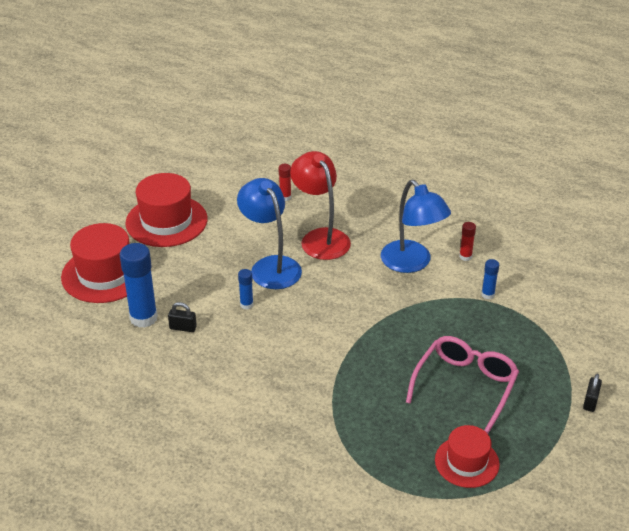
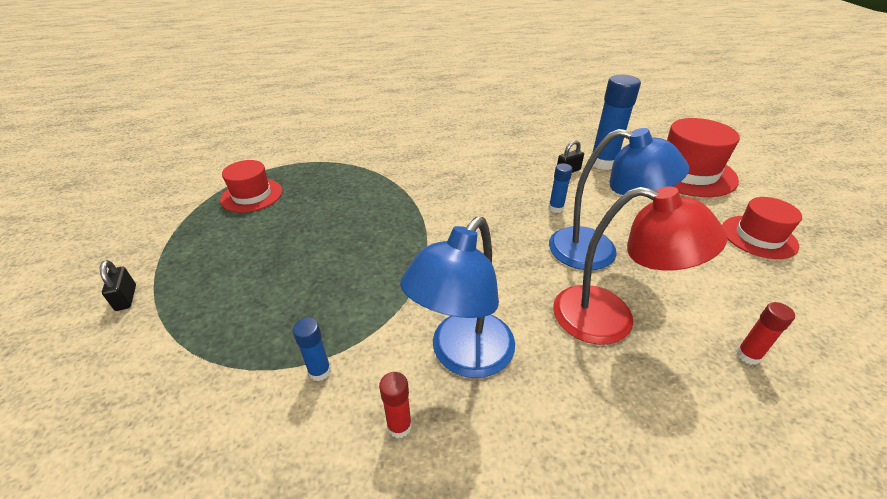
camera: 140 degrees right, 0 degrees up
(166, 221) = (758, 237): red hat -> red hat, size x0.62
(412, 263) = (463, 356): blue lamp -> blue lamp turned 75 degrees counterclockwise
(465, 386) = (285, 245): pink glasses -> none

